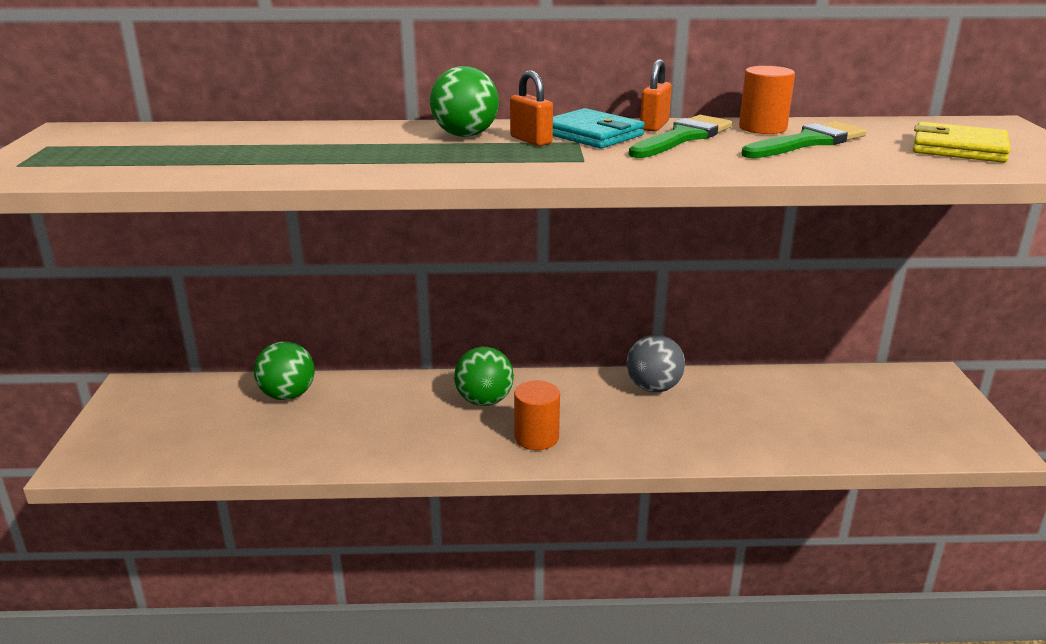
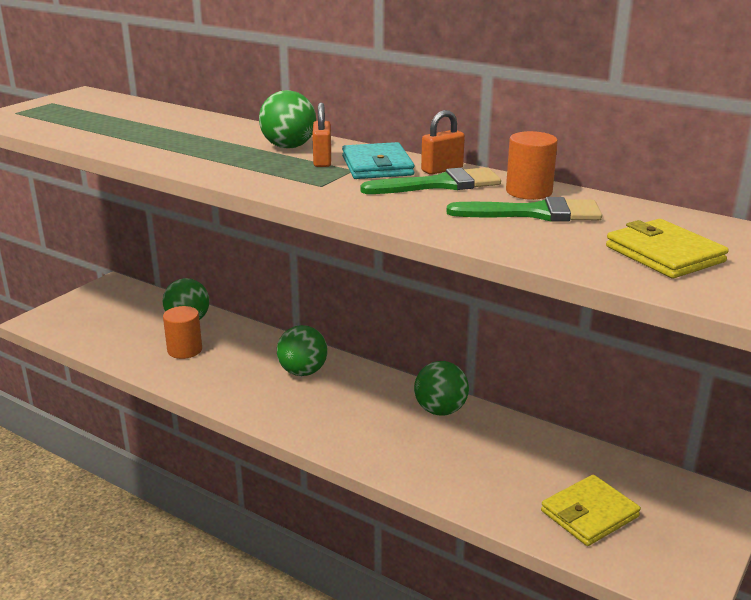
camera: 35 degrees right, 0 degrees up
(536, 437) = (303, 412): orange cylinder -> orange cylinder (184, 350)
(653, 388) = (440, 410): grey ball -> green ball
(869, 423) = (589, 514): none -> yellow wallet

